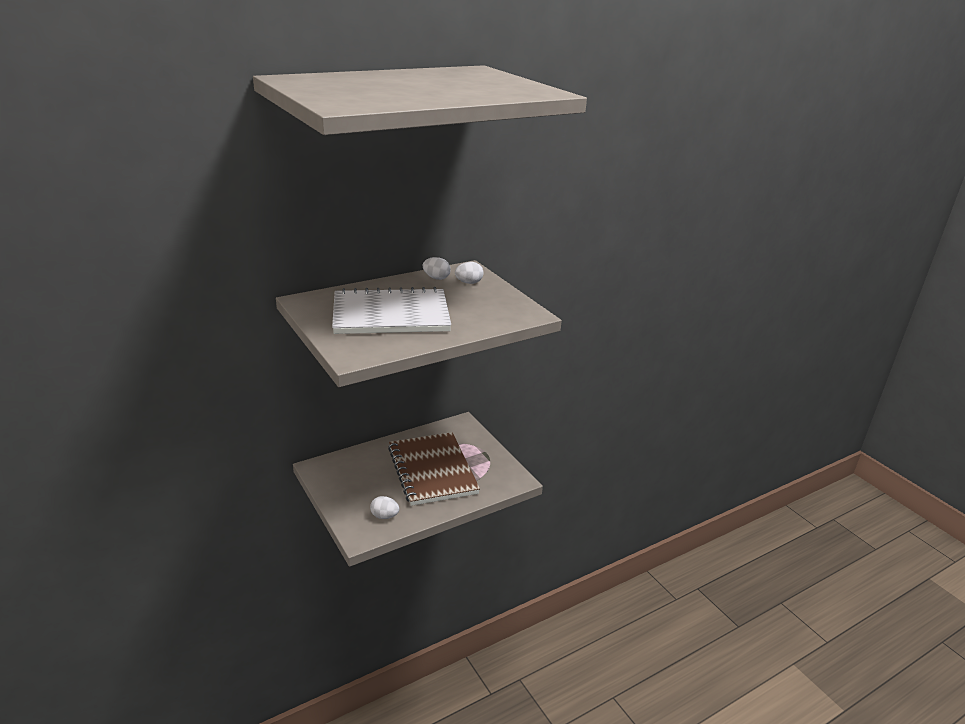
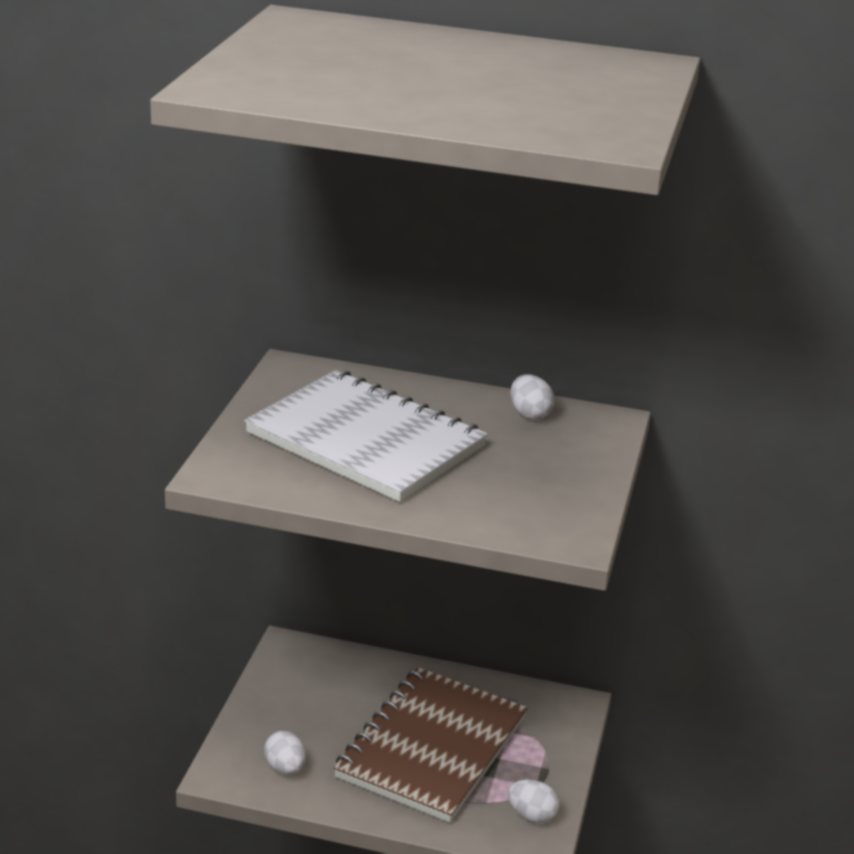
camera: 45 degrees right, 0 degrees up
(469, 283) = (566, 443): white egg -> white egg (532, 815)

